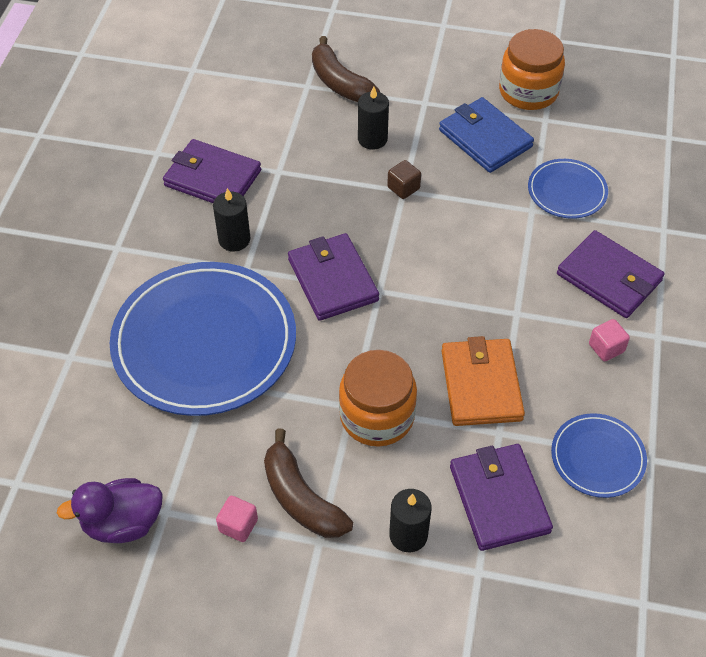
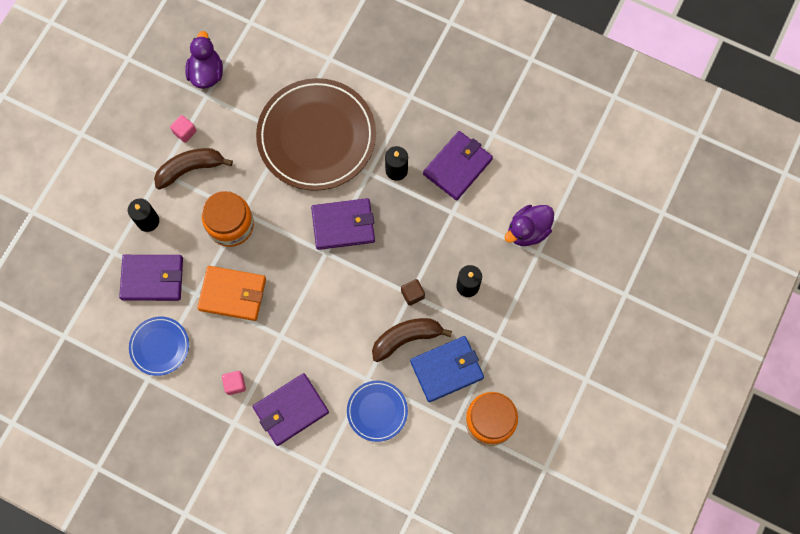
camera: 105 degrees right, 20 degrees up
(204, 342) = (316, 136): blue plate -> brown plate
(282, 99) = (527, 231): none -> purple duck
(339, 82) = (535, 278): brown banana -> brown banana (406, 338)

